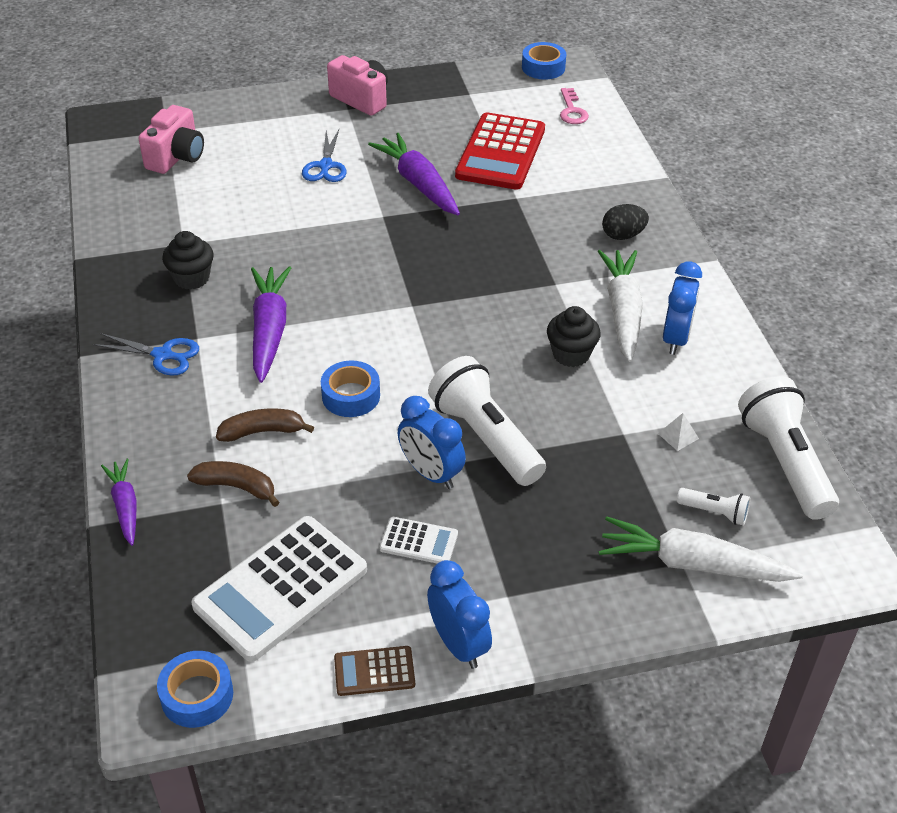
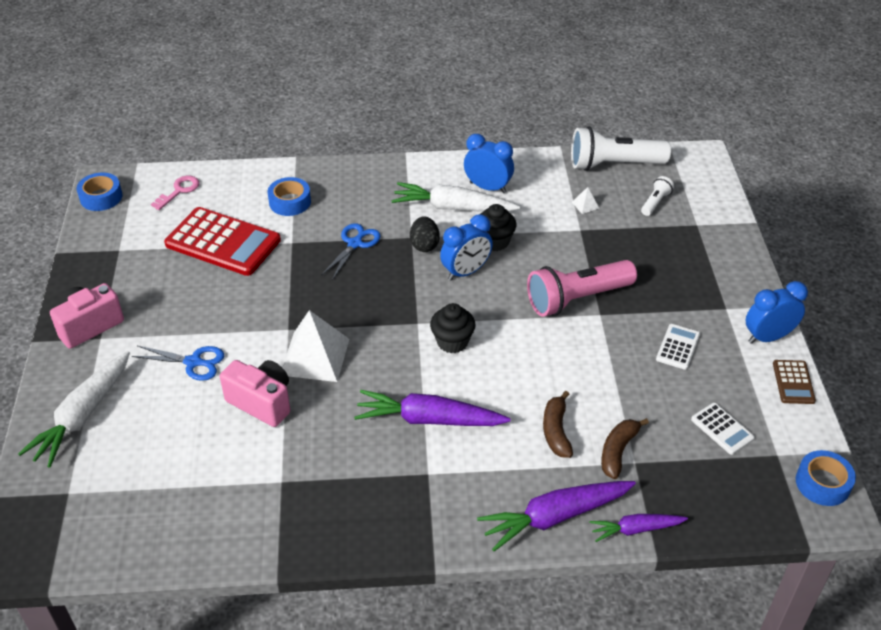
camera: 80 degrees left, 0 degrees up
(162, 355) = (447, 500): blue scissors -> blue scissors (355, 244)
(176, 157) = (125, 484): pink camera -> pink camera (262, 402)
(191, 278) = (339, 475): black cupcake -> black cupcake (452, 342)
(280, 588) = (722, 429): white calculator -> white calculator, size x0.47
(346, 239) = (314, 356): none -> white pyramid
(351, 396) = (521, 371): blue tape -> blue tape (290, 202)
(418, 184) = (248, 300): purple carrot -> purple carrot (555, 517)
(431, 473) = (611, 333): blue clock -> blue clock (466, 272)
(486, 438) = (577, 299): white flashlight -> pink flashlight
(572, 110) = (179, 191): pink key -> pink key turned 60 degrees counterclockwise
(623, 235) = (363, 192): black egg -> black egg (424, 245)
(692, 564) = (698, 220): white carrot -> white carrot (82, 416)

